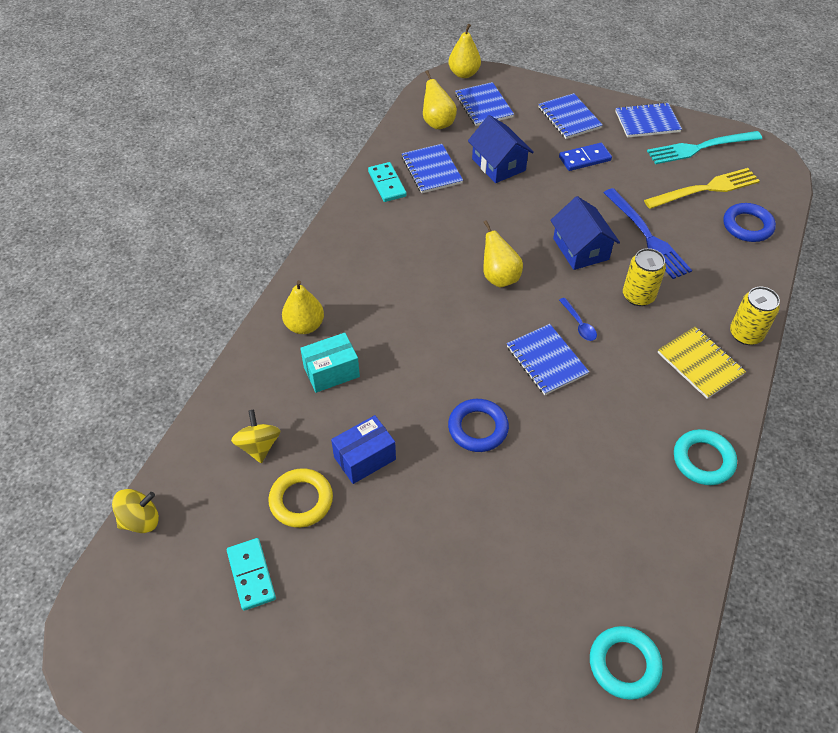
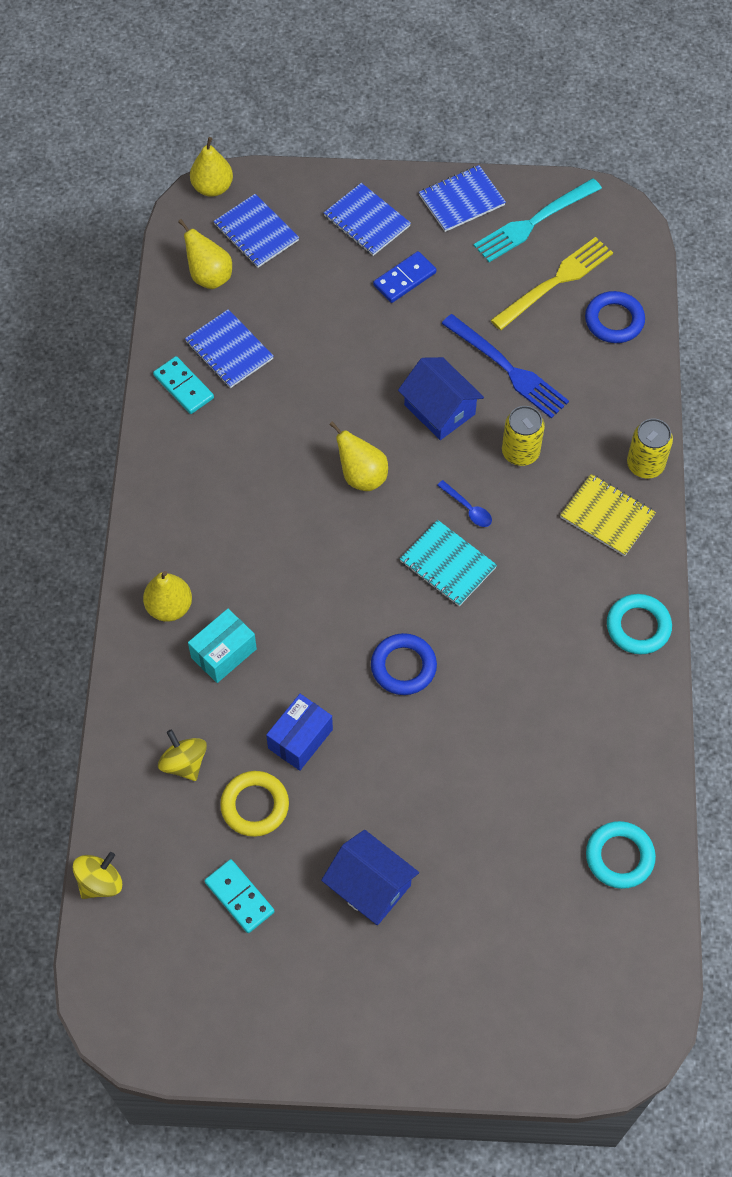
camera: 20 degrees left, 10 degrees up
(498, 164) = (306, 318): blue house -> blue house (370, 886)
(546, 361) = (447, 565): blue notebook -> turquoise notebook

